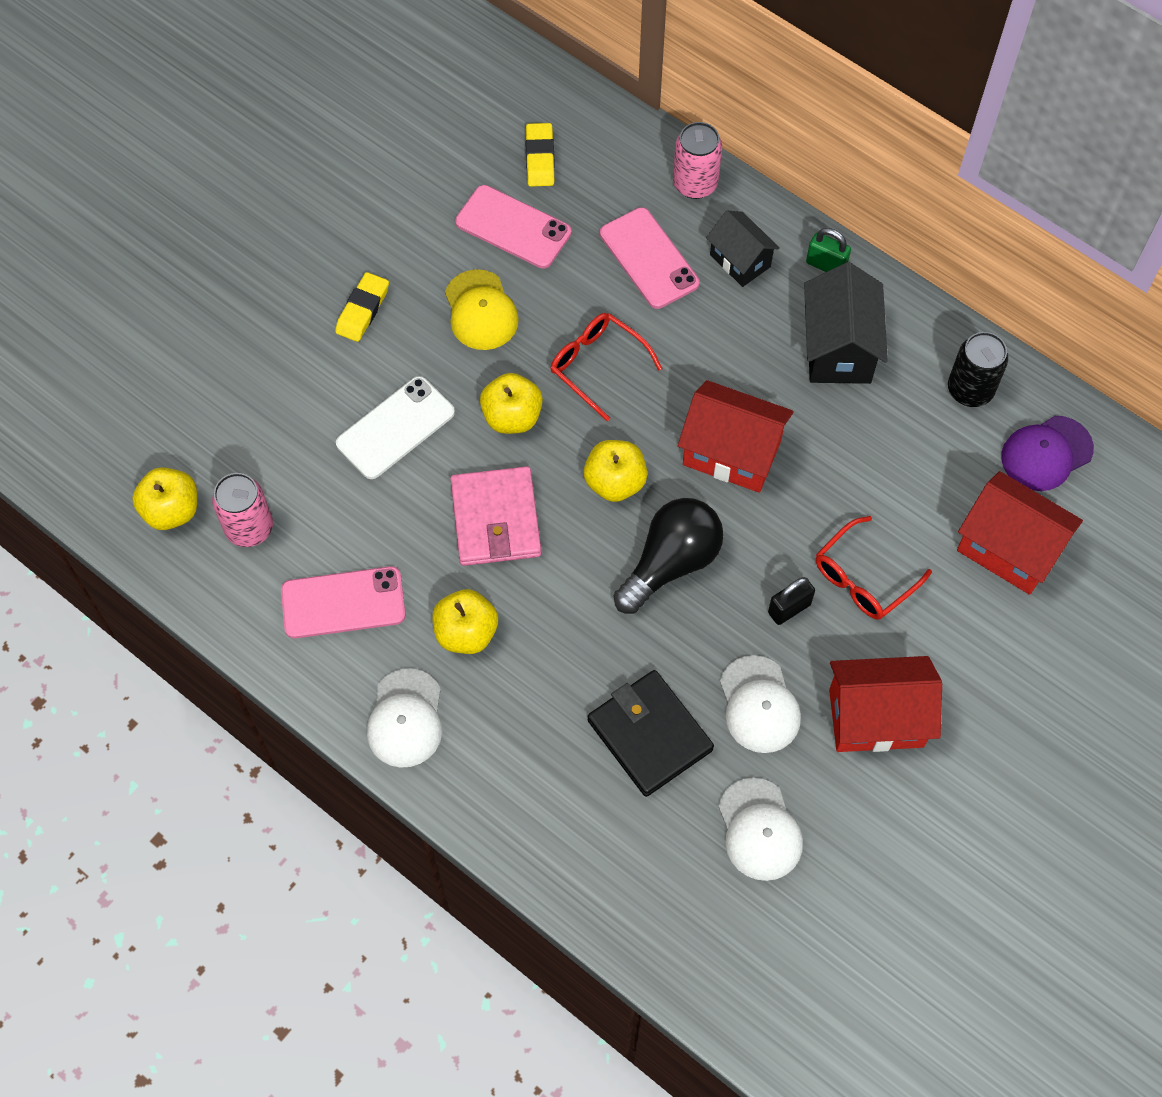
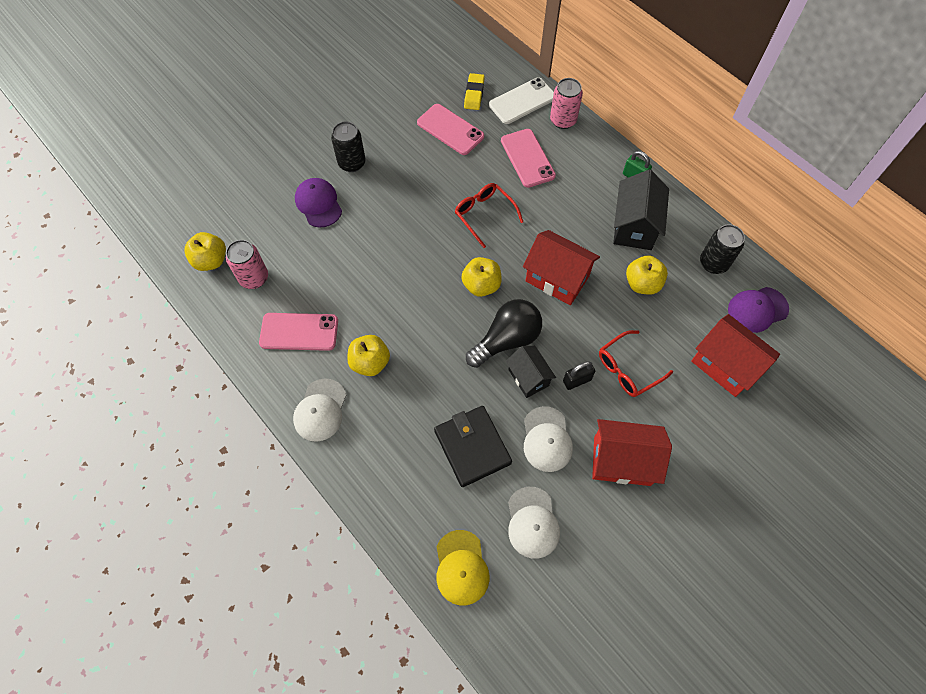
camera: 10 degrees right, 0 degrees up
(324, 388) = (318, 204): none -> purple cap
(363, 310) = (352, 163): yellow eraser -> black can
(395, 428) = (355, 233): white phone -> white phone (522, 101)
(481, 310) = (421, 173): yellow cap -> yellow cap (461, 567)
(495, 519) = (403, 296): pink wallet -> none
(512, 417) = (426, 237): yellow apple -> yellow apple (642, 284)
(740, 260) = (582, 167): black house -> black house (528, 377)

